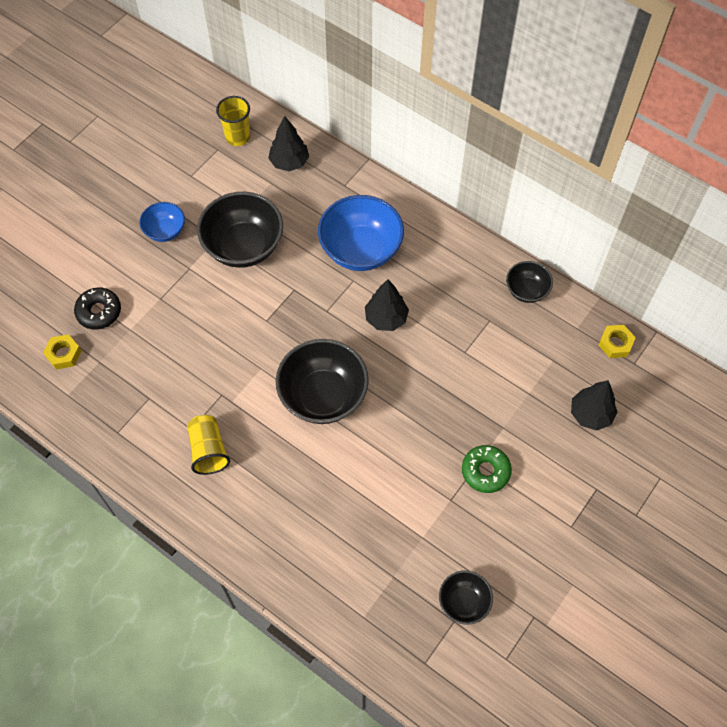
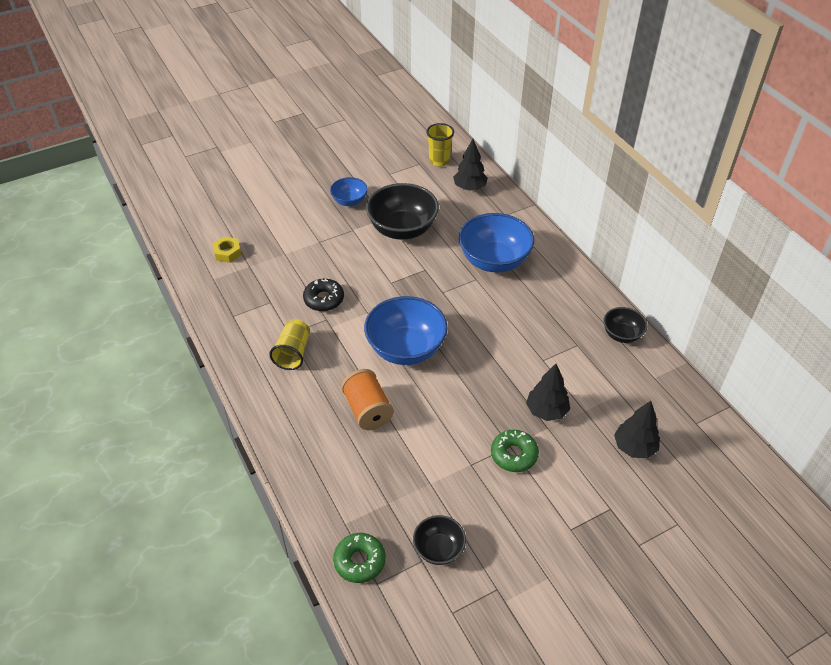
camera: 25 degrees right, 15 degrees down
(99, 312) = (269, 235): black donut -> black donut (324, 299)
(321, 484) = (368, 410): none -> orange spool
(323, 396) = (406, 349): black bowl -> blue bowl
(386, 318) = (488, 313): black tree -> black tree (546, 411)
(397, 649) = (359, 561): none -> green donut
(615, 344) = (685, 401): yellow nut -> none

